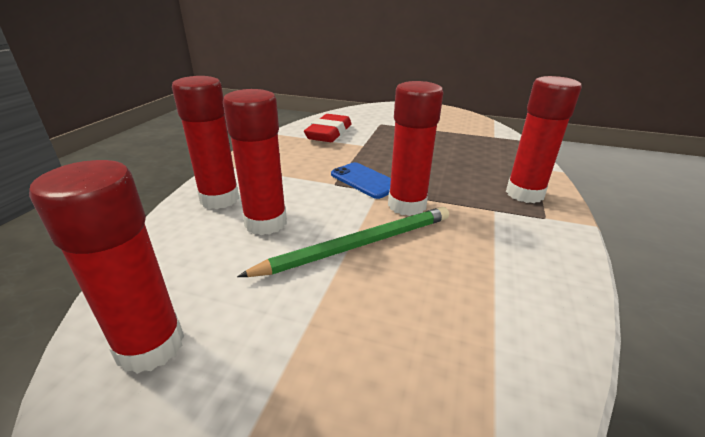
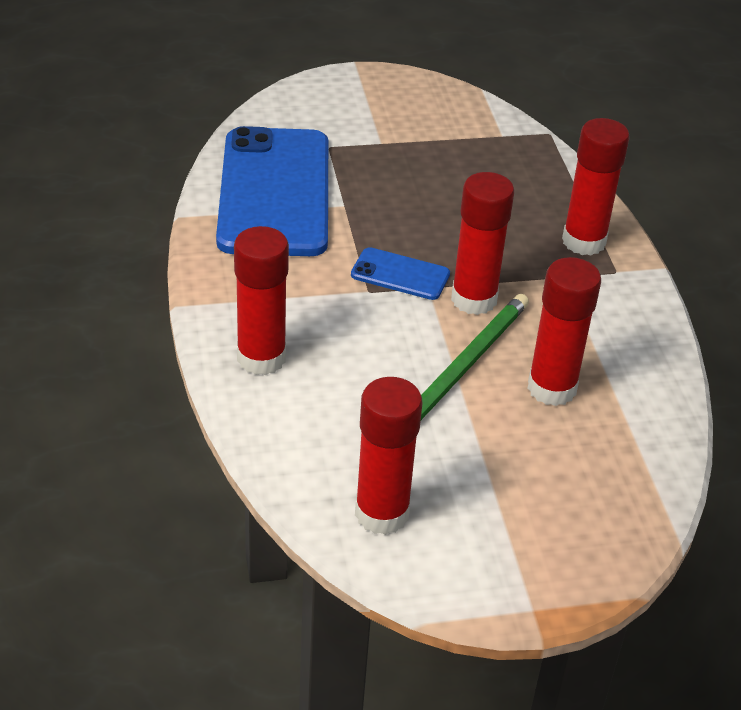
camera: 30 degrees left, 10 degrees up
(266, 223) = (348, 372): red glue stick -> red glue stick (551, 388)
(329, 133) = (275, 192): red eraser -> blue phone

